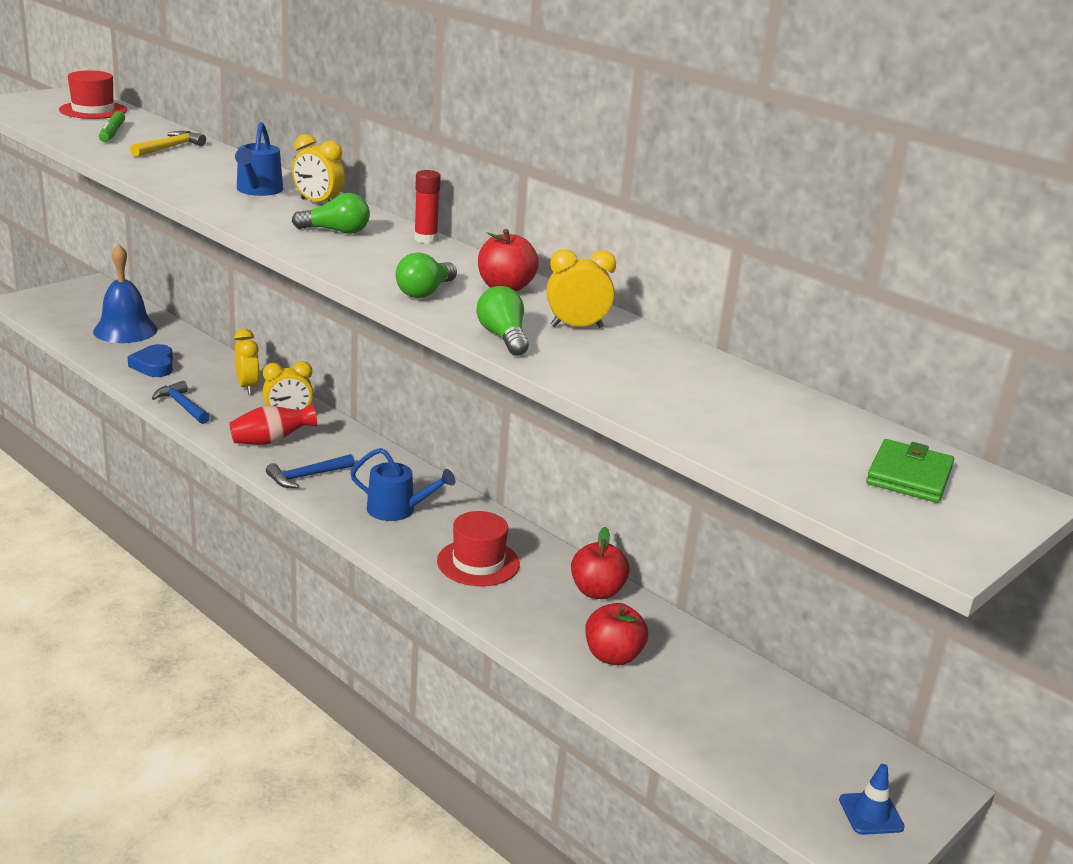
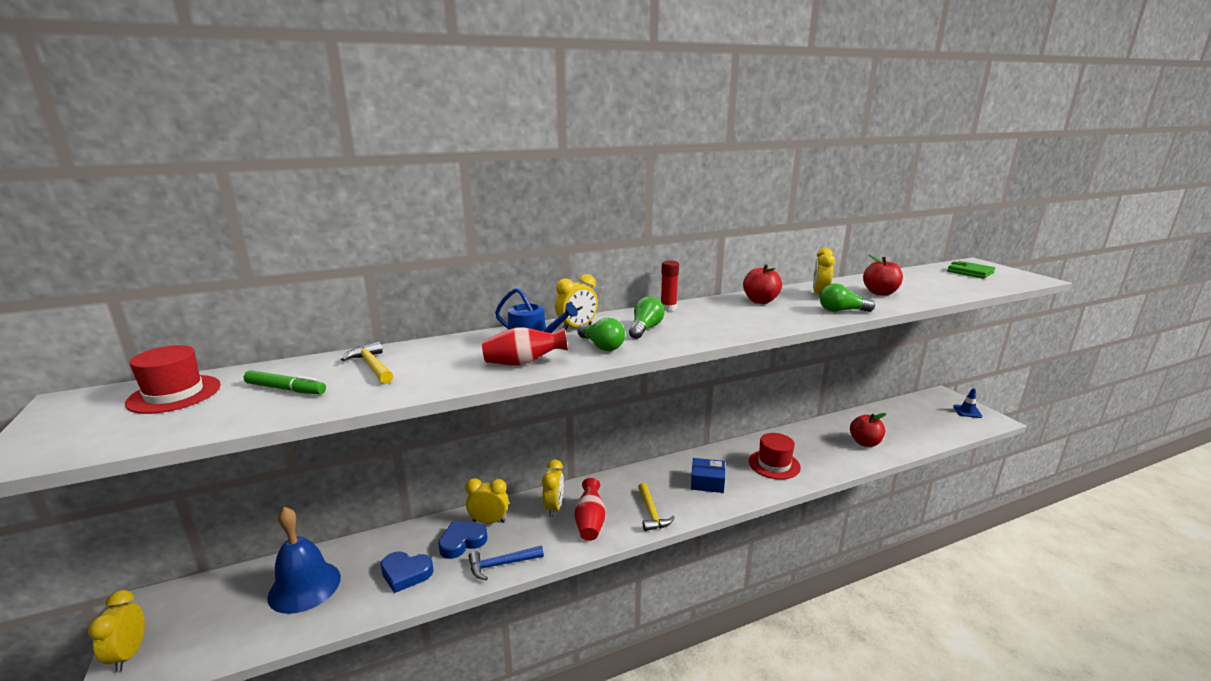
camera: 65 degrees left, 5 degrees down
(41, 295) = (129, 654): none -> yellow clock
(202, 192) = (523, 363): none -> red vase
(208, 381) = (462, 542): none -> blue heart
(307, 476) = (651, 513): blue hammer -> yellow hammer
(397, 510) = (707, 482): blue watering can -> blue box
(425, 292) = (770, 319): green light bulb -> green light bulb (601, 346)
(597, 591) = (804, 434): red apple -> red apple (880, 293)

